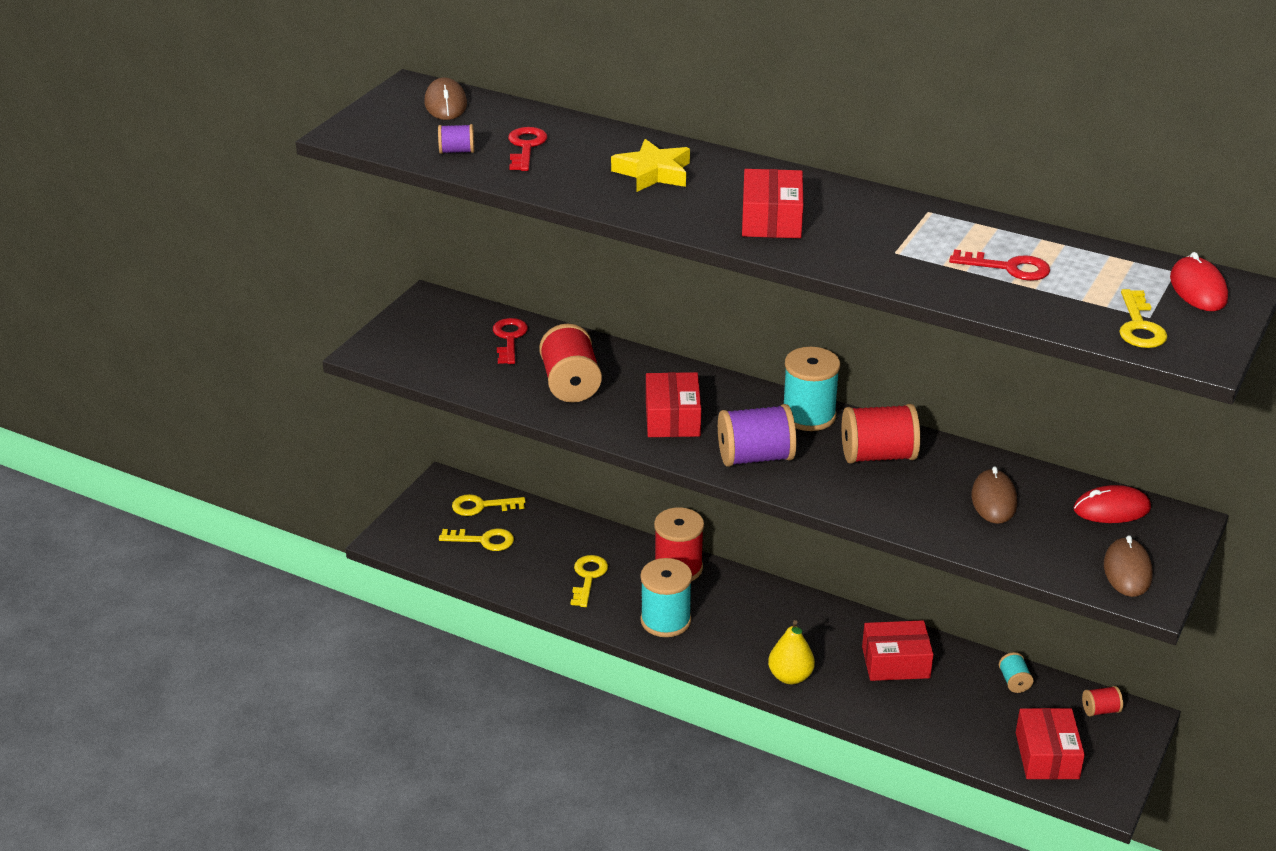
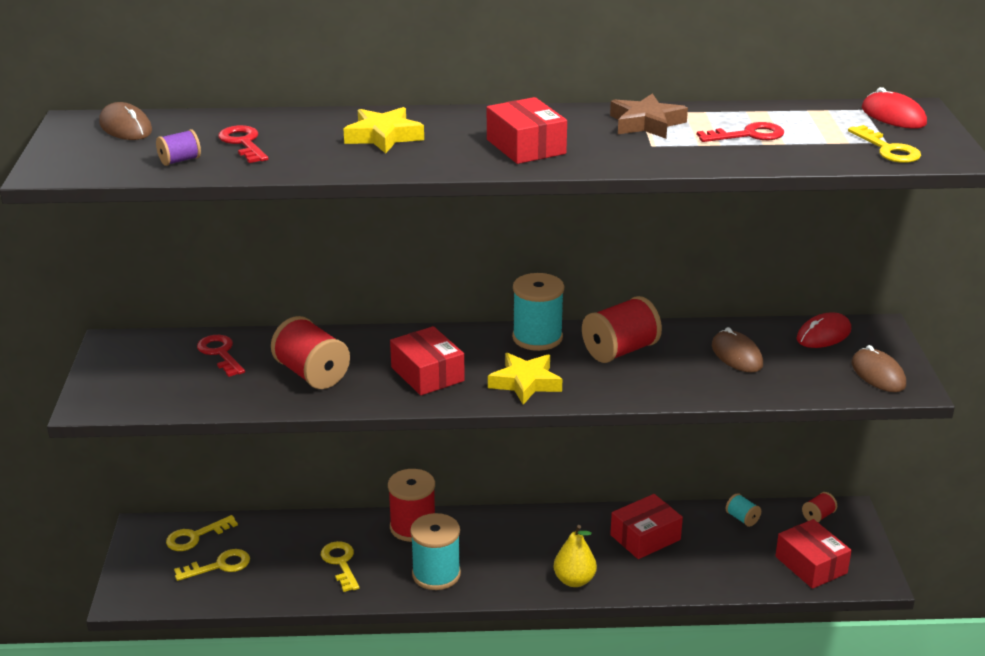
camera: 30 degrees left, 5 degrees down
(755, 457) = (525, 383): purple spool -> yellow star
(919, 226) = (646, 123): none -> brown star

